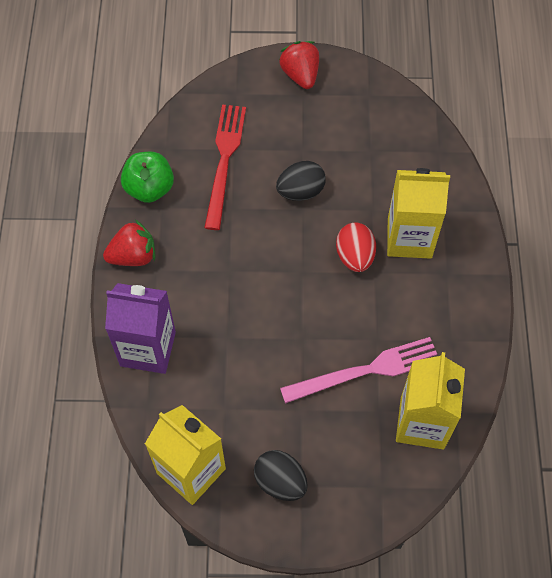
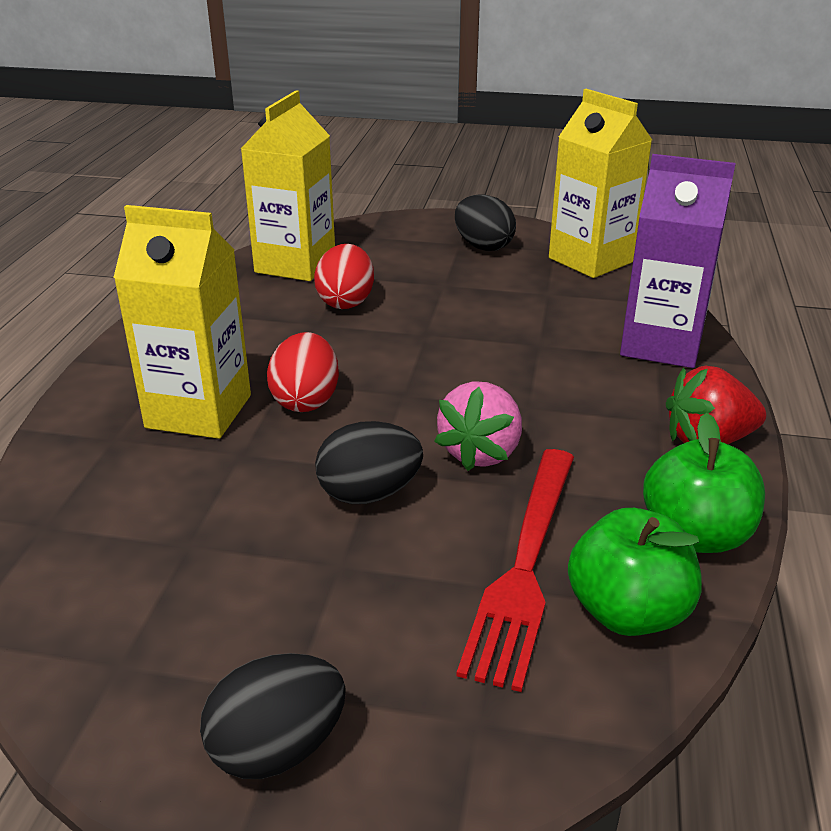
camera: 170 degrees left, 30 degrees down
(182, 144) = (627, 612): none -> green apple
(251, 228) = (481, 452): none -> pink strawberry
(300, 75) = (277, 748): red strawberry -> black egg
(365, 371) = (346, 302): pink fork -> red egg

